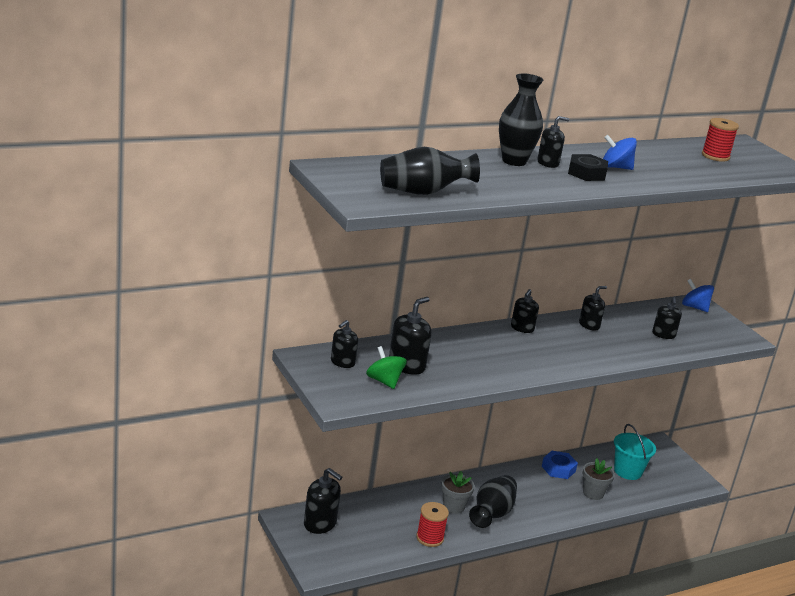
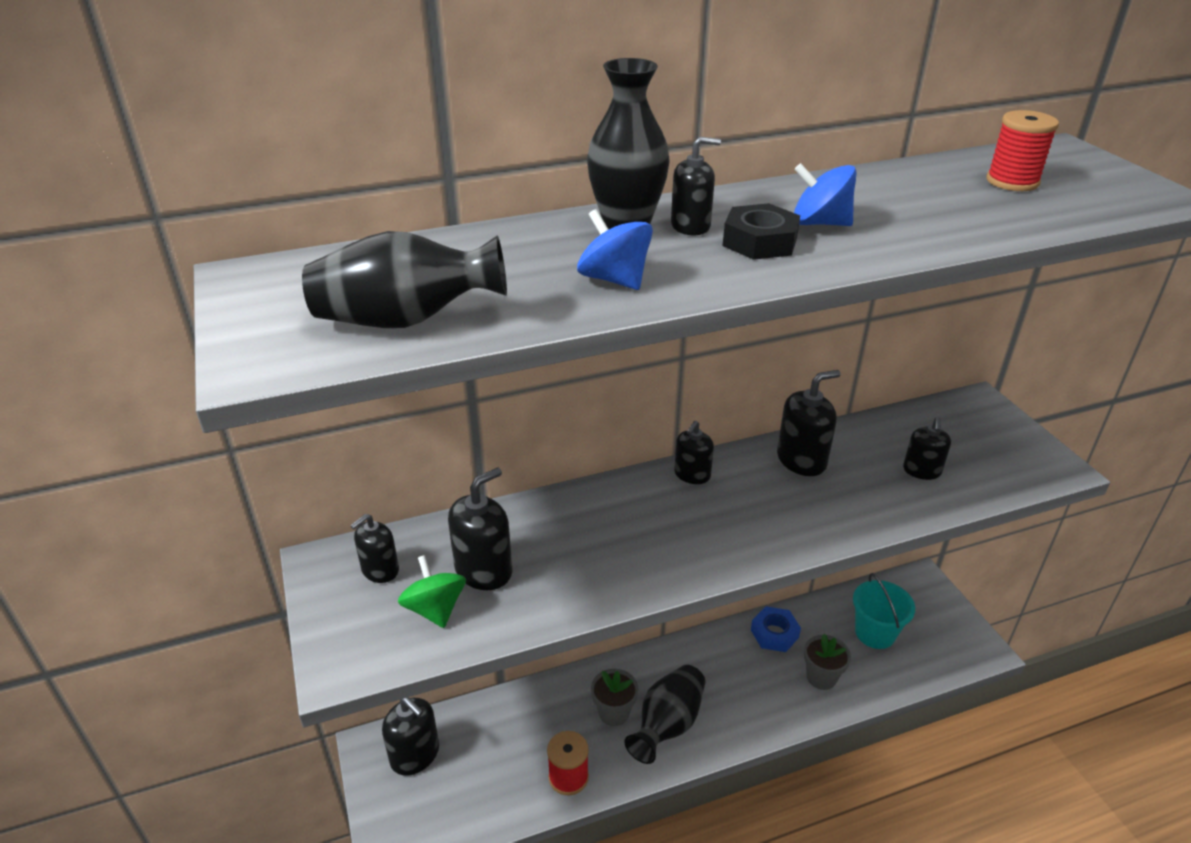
camera: 10 degrees right, 10 degrees up
(589, 325) = (801, 460): black soap dispenser -> black soap dispenser, size x1.53
(694, 307) = (974, 411): blue spinning top -> blue spinning top (614, 279)

